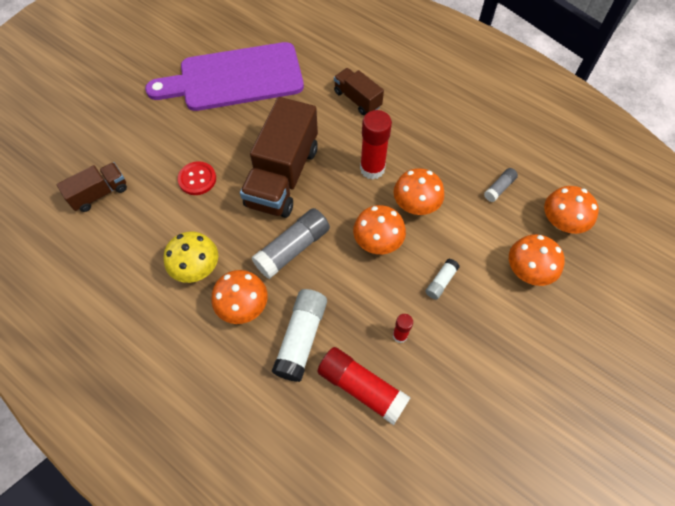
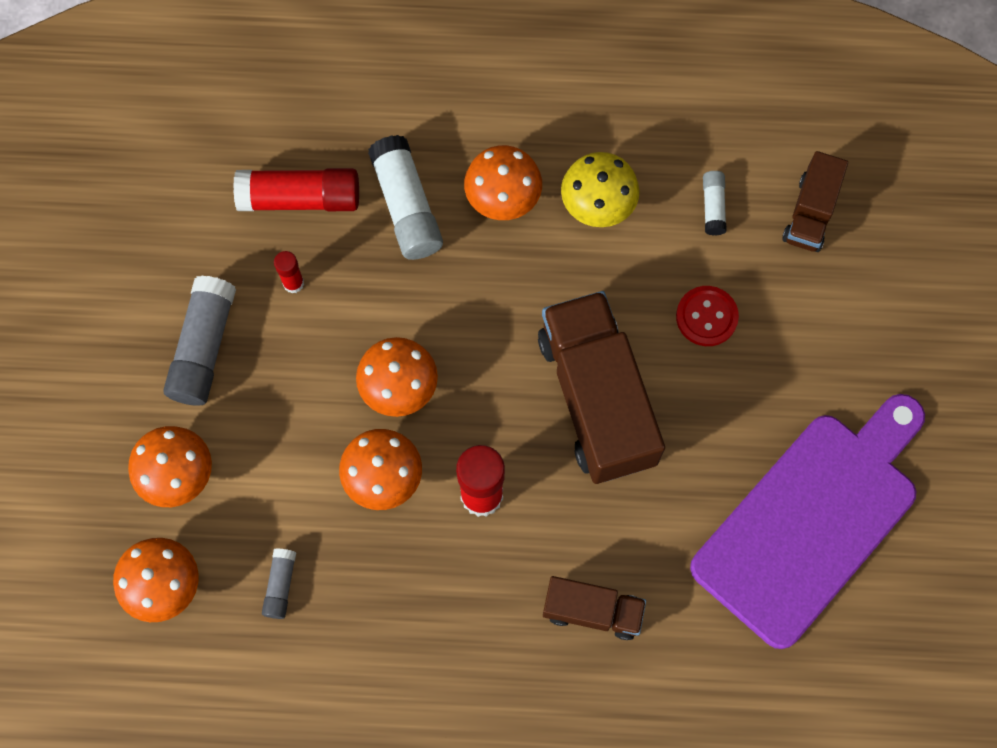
camera: 145 degrees right, 10 degrees up
(292, 249) = (500, 305): grey glue stick -> grey glue stick (204, 348)
(441, 282) = (283, 384): white glue stick -> white glue stick (713, 206)

